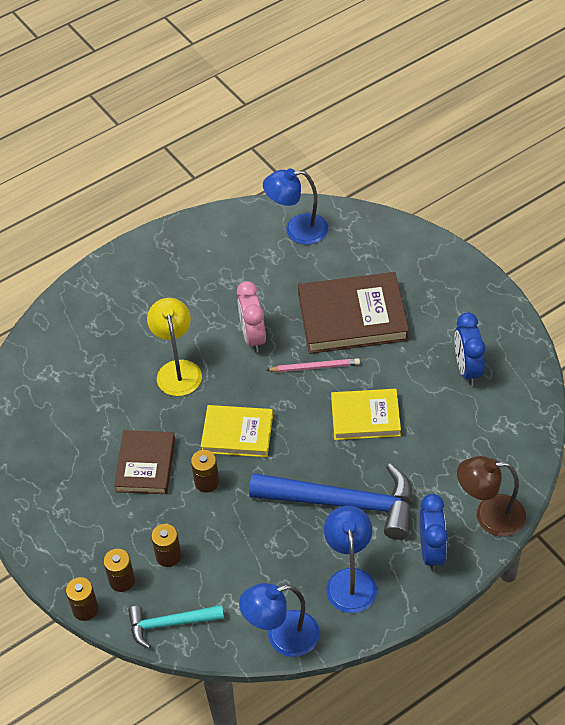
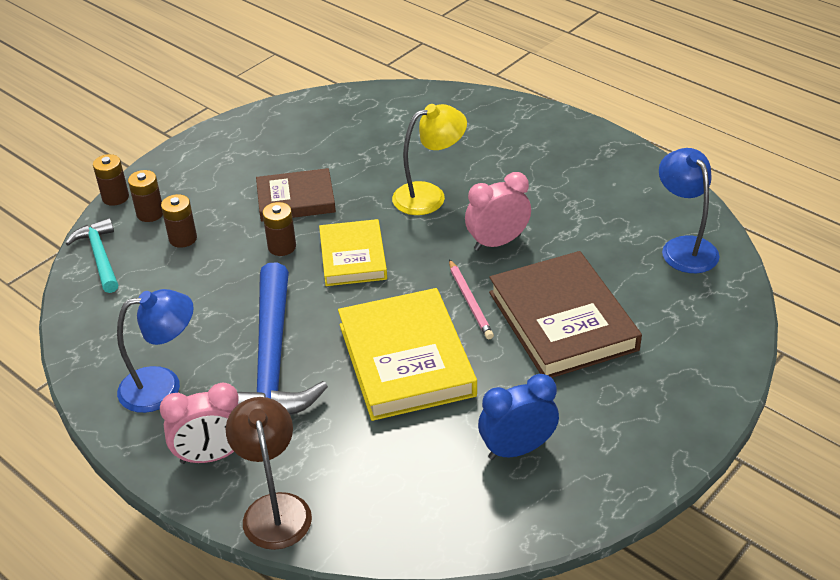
camera: 75 degrees right, 10 degrees down
(282, 637) = (85, 343): blue lamp -> none
(365, 417) = (406, 359): yellow book -> yellow book, size x1.59
(431, 551) = (211, 456): blue clock -> pink clock

